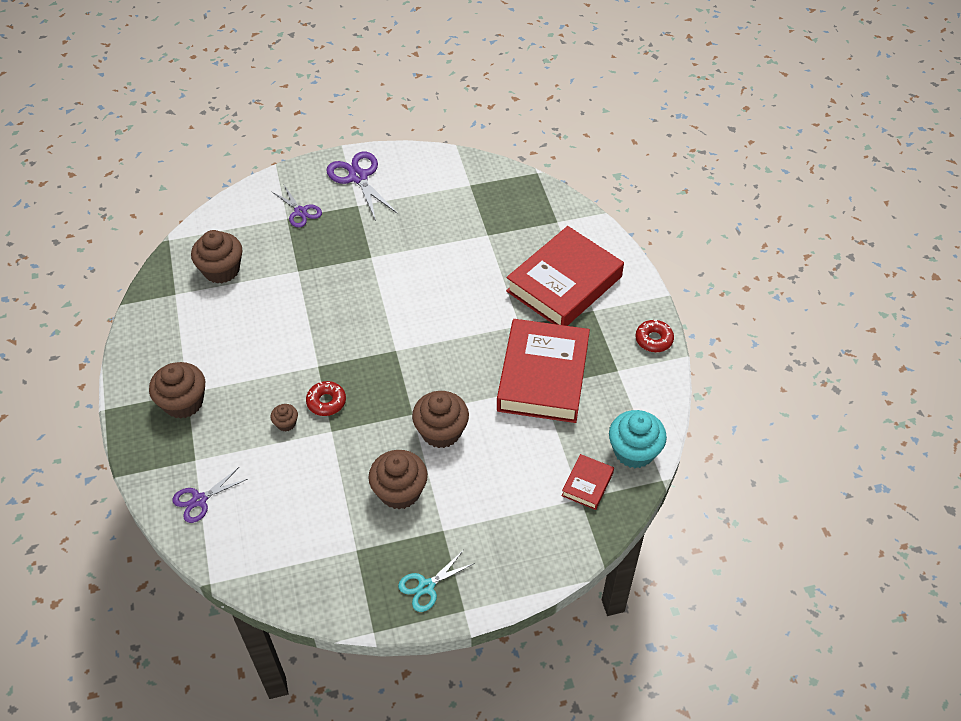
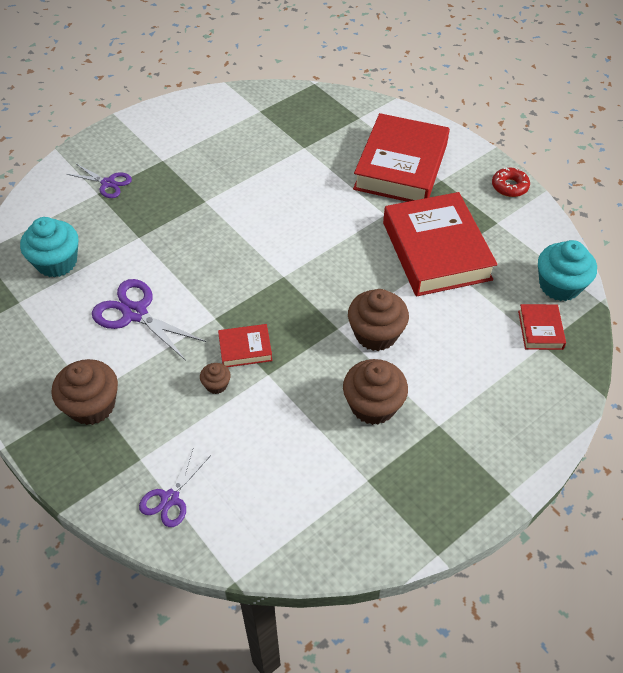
camera: 25 degrees left, 0 degrees up
(221, 270) = (57, 262): brown cupcake -> turquoise cupcake
(326, 402) = (245, 348): red donut -> red book
(358, 177) = (148, 135): purple scissors -> purple scissors (135, 313)
(426, 586) = (459, 486): turquoise scissors -> none

